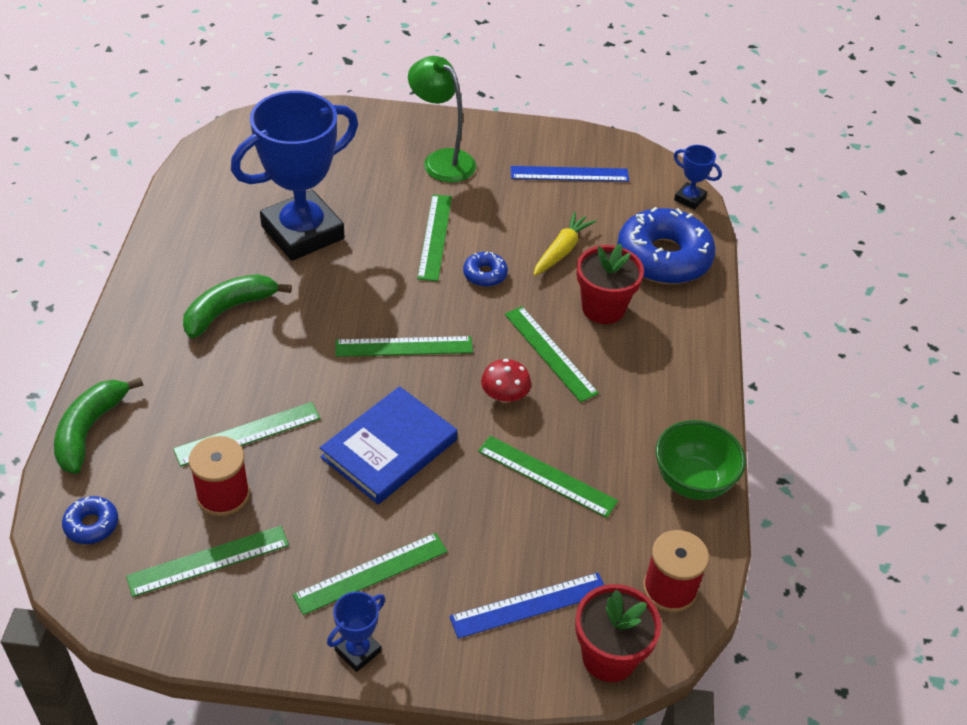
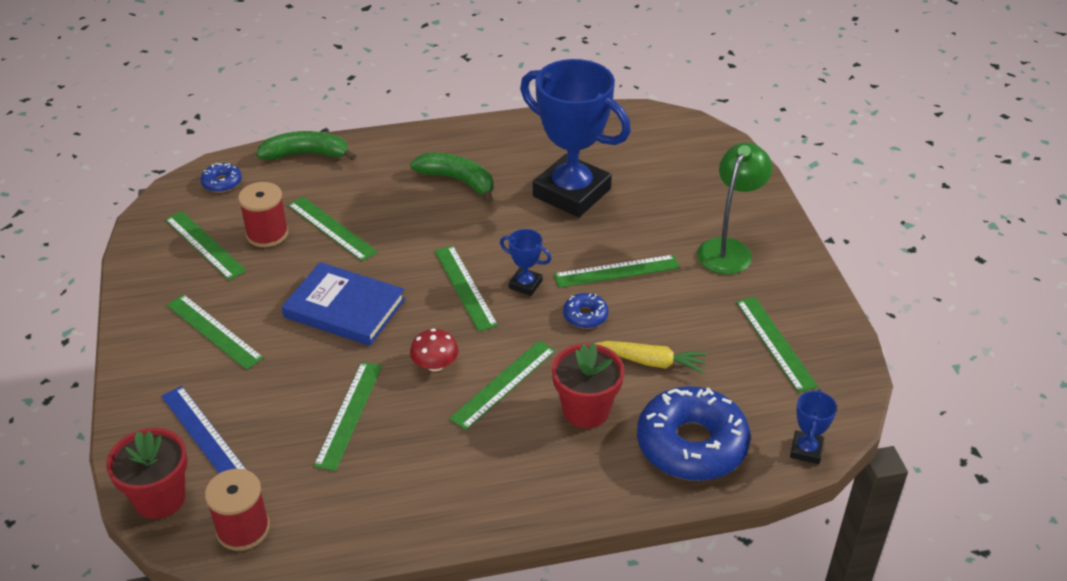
camera: 75 degrees right, 5 degrees down
(358, 651) = (140, 343): blue trophy -> blue trophy (525, 284)
(569, 174) = (775, 343): blue ruler -> green ruler
(692, 482) = (379, 524): green bowl -> none

